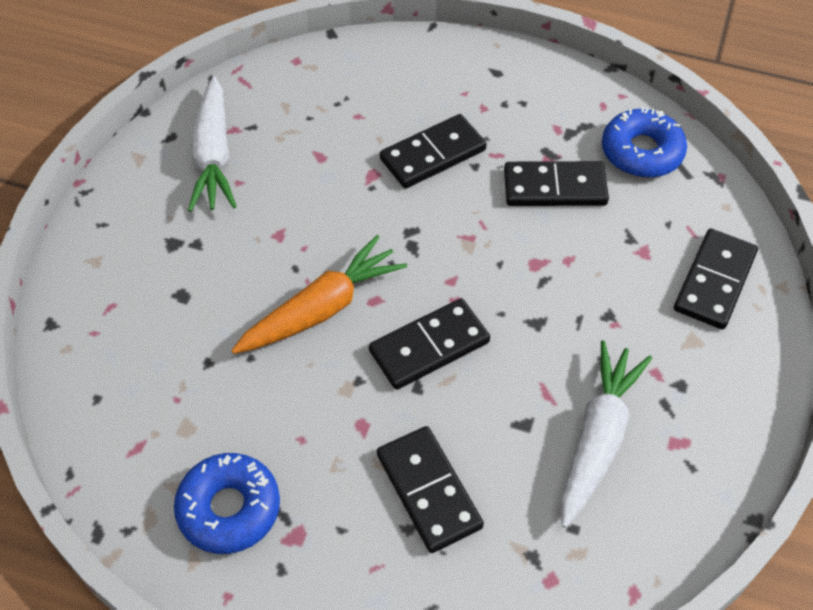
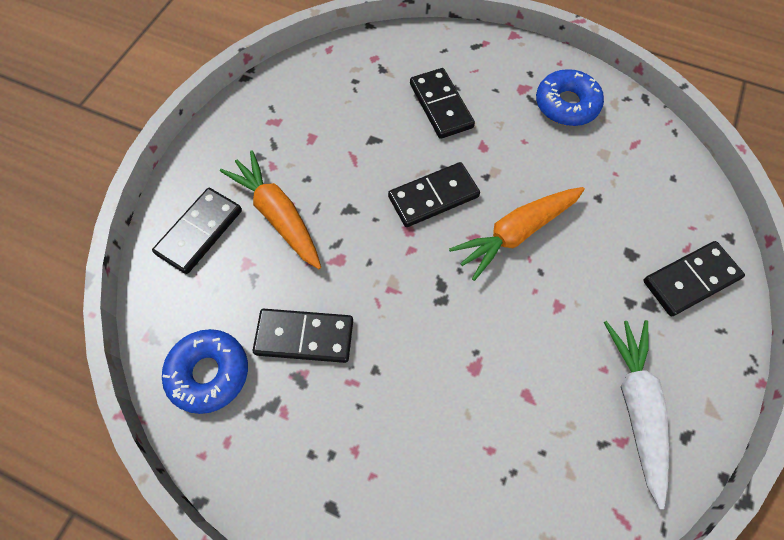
camera: 175 degrees left, 10 degrees up
(433, 155) = (414, 387): black domino -> black domino (690, 280)
(597, 438) = (326, 127): white carrot -> none
(625, 308) = (278, 215): none -> orange carrot

